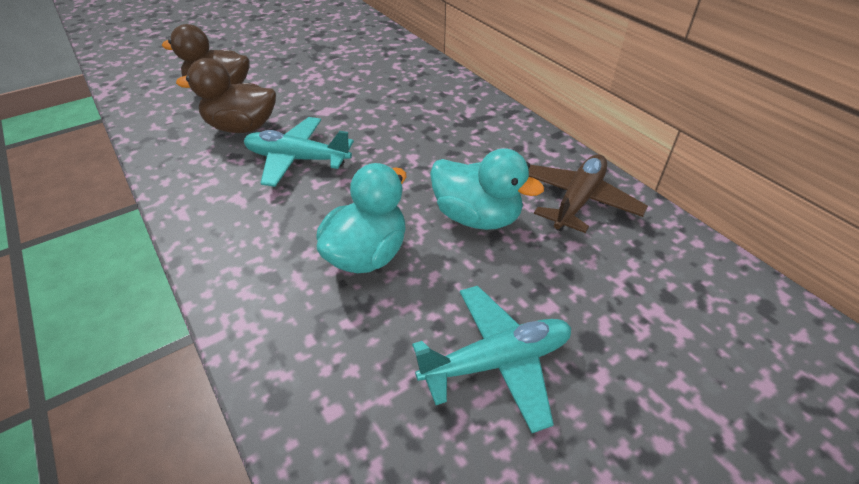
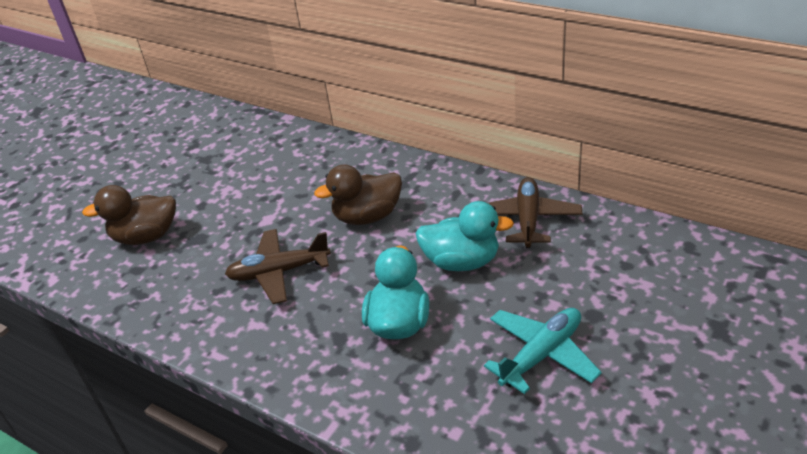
camera: 20 degrees left, 5 degrees down
(242, 127) = (202, 263): brown duck -> brown duck (367, 217)
(297, 159) = (279, 272): turquoise plane -> brown plane

